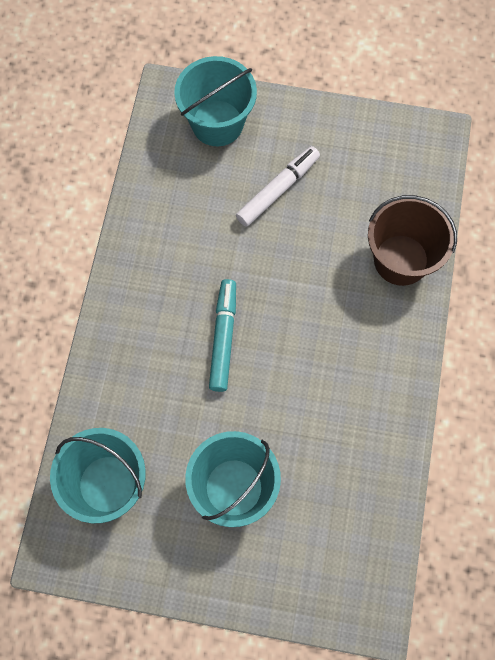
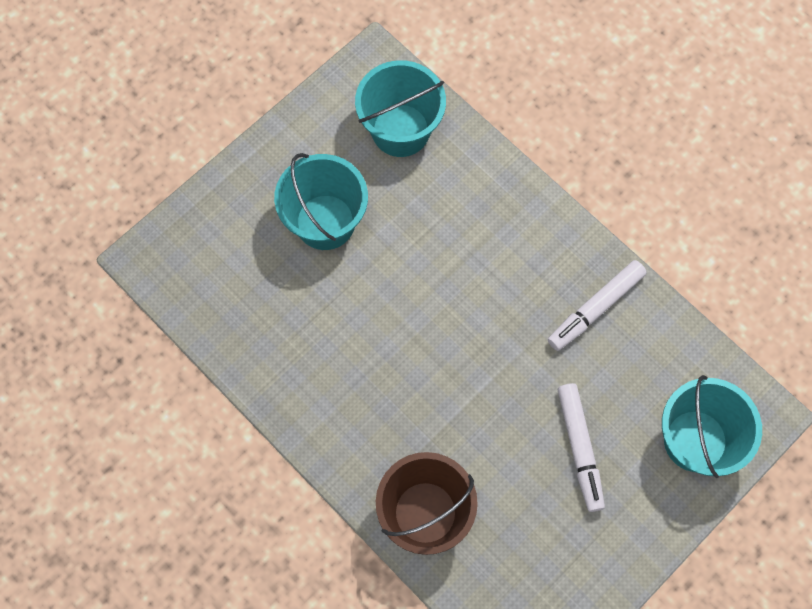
camera: 125 degrees right, 0 degrees up
(164, 240) = (595, 308): none -> white marker
(223, 338) = (462, 299): turquoise marker -> none

